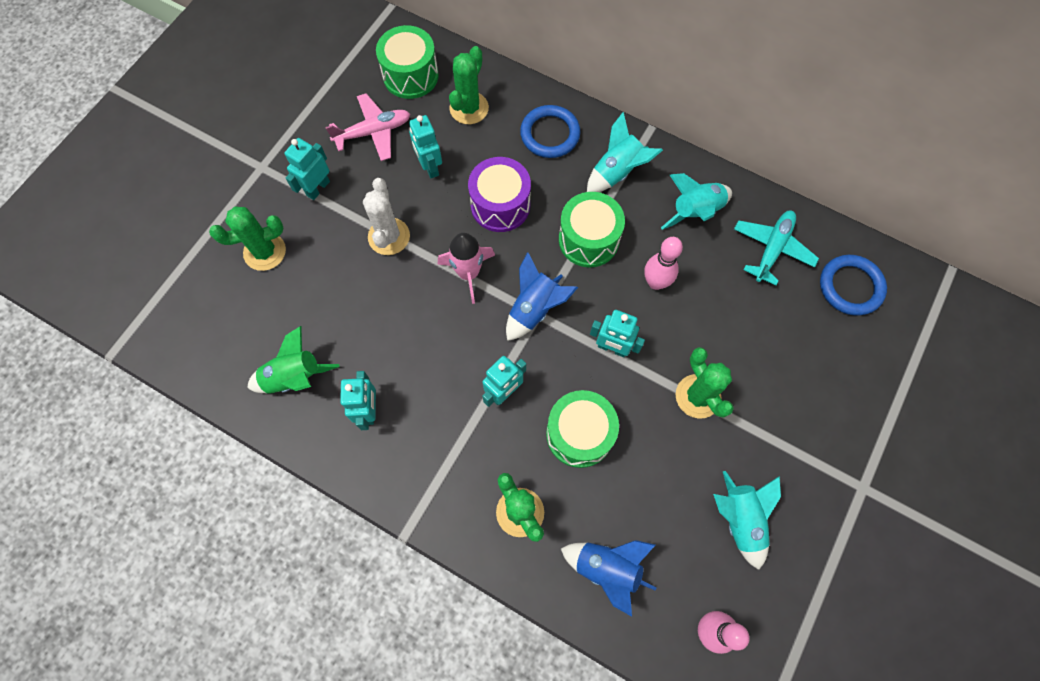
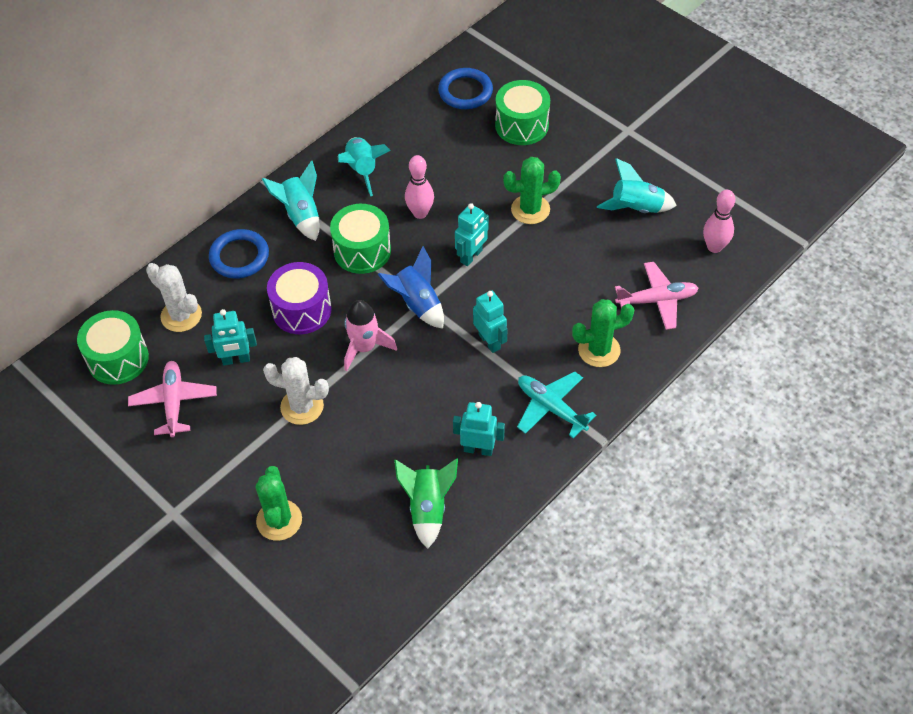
camera: 75 degrees left, 15 degrees down
(318, 188) = (222, 462): turquoise robot -> none
(469, 108) = (181, 315): green cactus -> white cactus
(579, 434) = (542, 295): green drum -> green drum (521, 125)
(607, 568) = (657, 300): blue rocket -> pink plane
(772, 249) = (415, 130): turquoise plane -> turquoise plane (551, 408)

